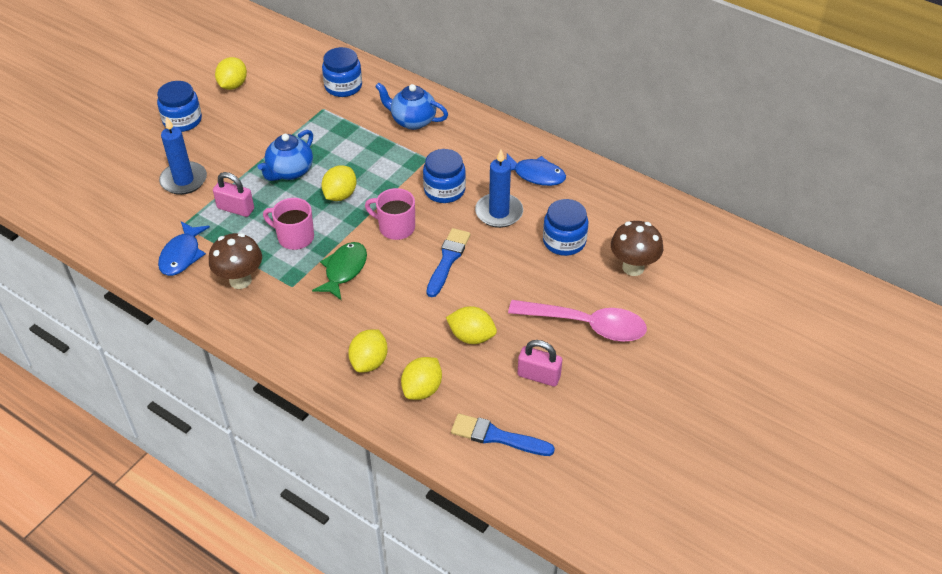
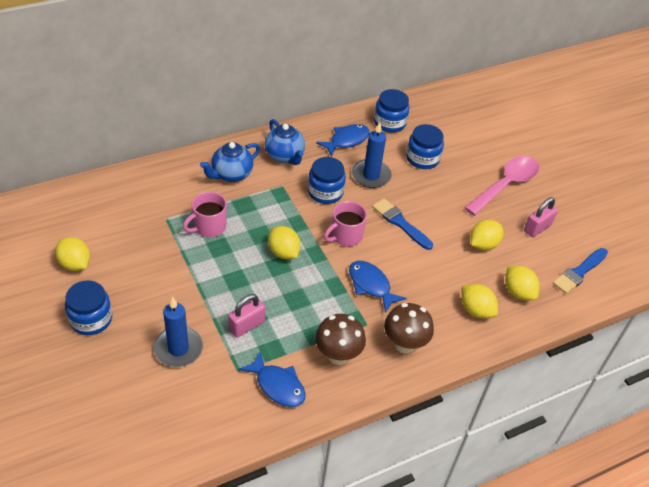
camera: 65 degrees left, 0 degrees up
(290, 171) = (229, 271): blue teapot -> blue teapot (284, 156)
(294, 237) = (312, 300): pink mug -> pink mug (209, 227)
(343, 86) = (149, 195): blue jar -> blue jar (389, 123)
(344, 270) = (371, 285): green fish -> blue fish
(633, 267) = (468, 140): brown mushroom -> brown mushroom (404, 344)

